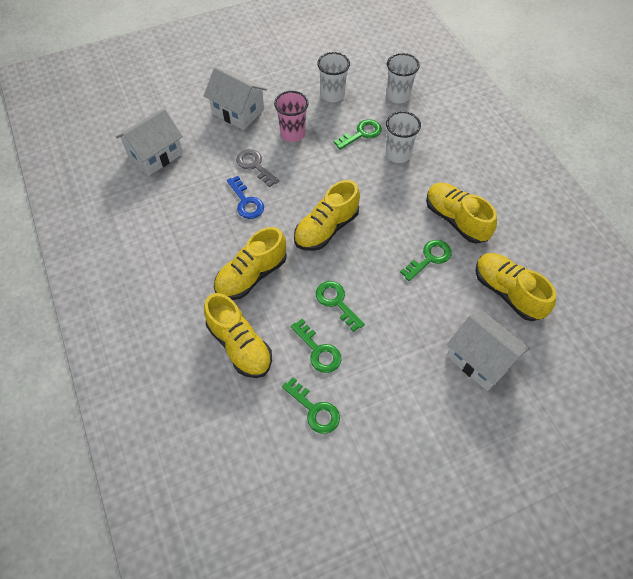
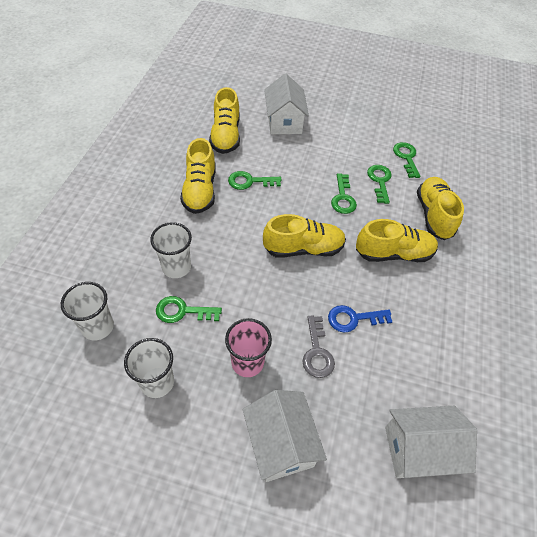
camera: 145 degrees left, 5 degrees down
(246, 202) = (354, 319): blue key -> blue key turned 105 degrees counterclockwise

